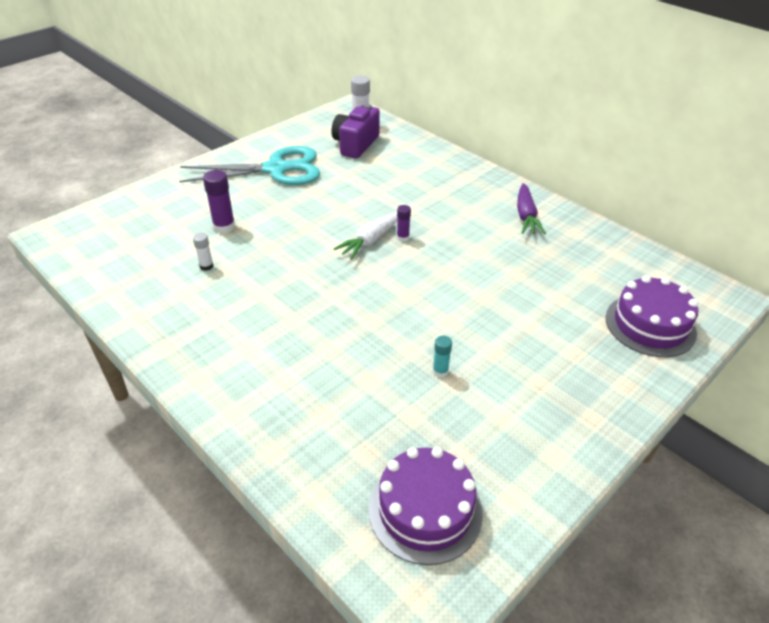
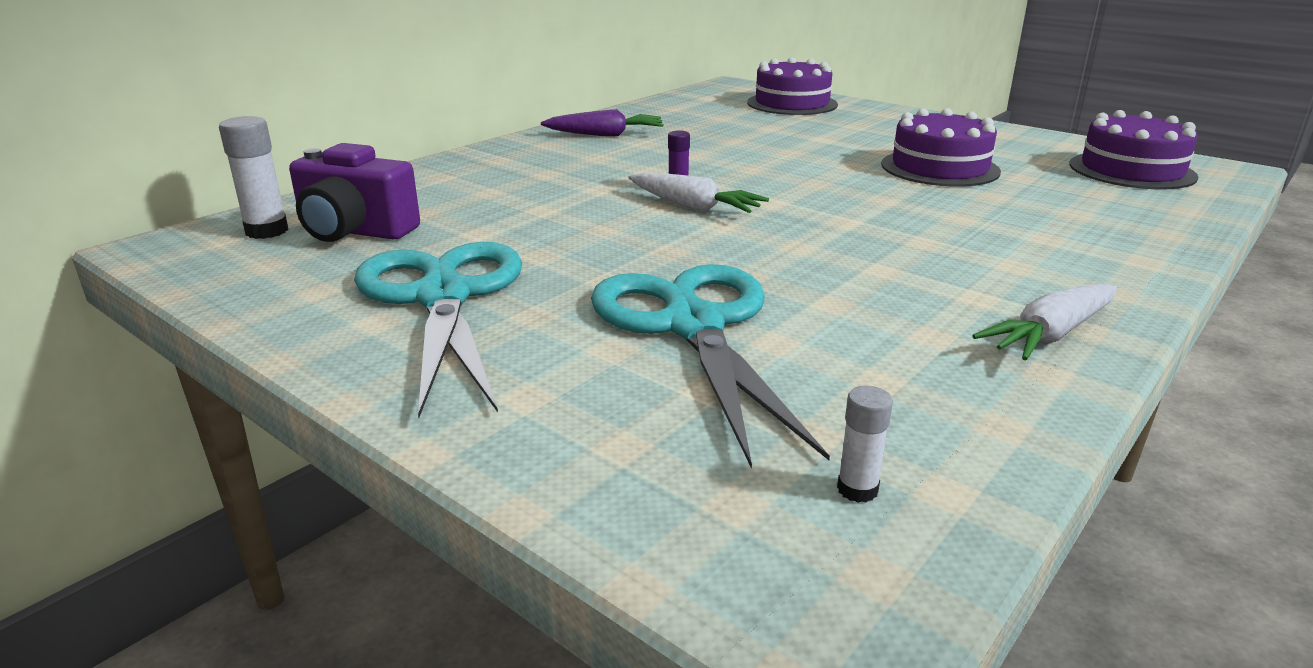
camera: 95 degrees left, 15 degrees down
(165, 330) = (1050, 335): none -> white carrot
(206, 266) = (839, 325): white glue stick -> white glue stick (857, 489)
(224, 227) = (693, 326): purple glue stick -> turquoise scissors
(440, 371) = (939, 168): turquoise glue stick -> purple cake

